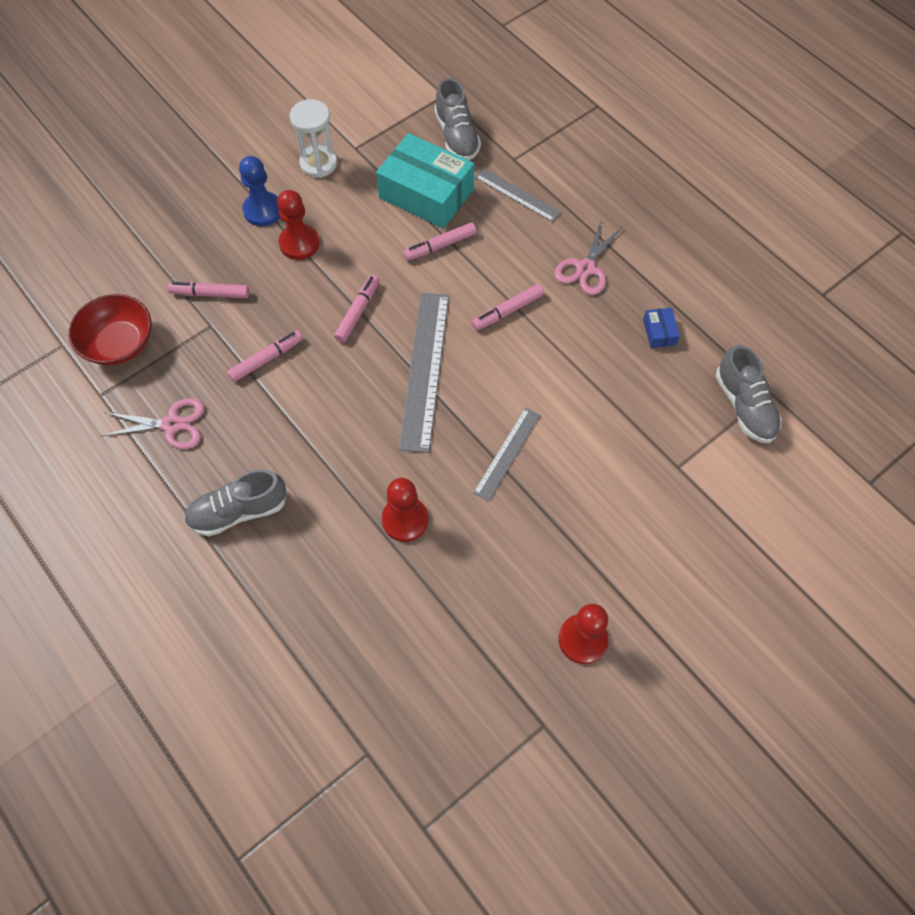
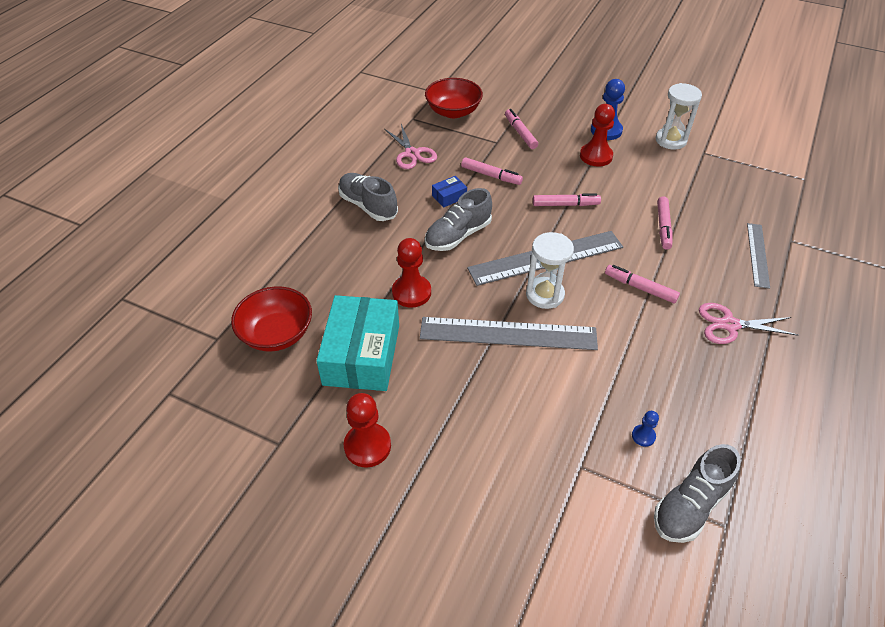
camera: 65 degrees right, 15 degrees down
(394, 683) = (277, 334): none -> red bowl
(426, 193) = (703, 202): turquoise box -> turquoise box (362, 354)
(440, 246) = (663, 227): pink marker -> pink marker turned 120 degrees counterclockwise
(457, 136) = (774, 200): grey shoe -> grey shoe (458, 235)
(474, 396) = (545, 294): none -> white hourglass
(507, 453) = (508, 334): grey ruler -> grey ruler, size x1.74
(659, 332) = (712, 403): blue box -> blue box (449, 196)
(669, 403) = (643, 436): none -> blue pawn

